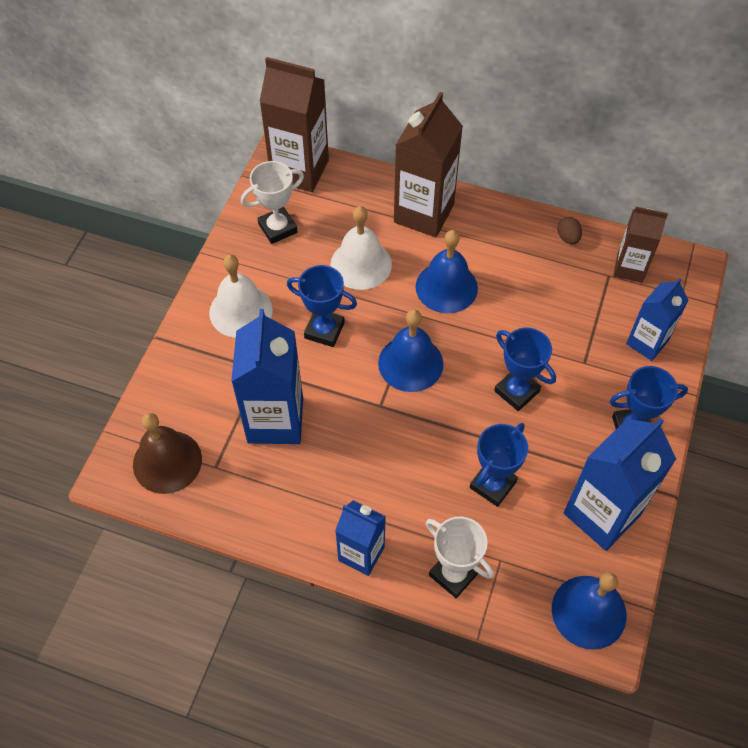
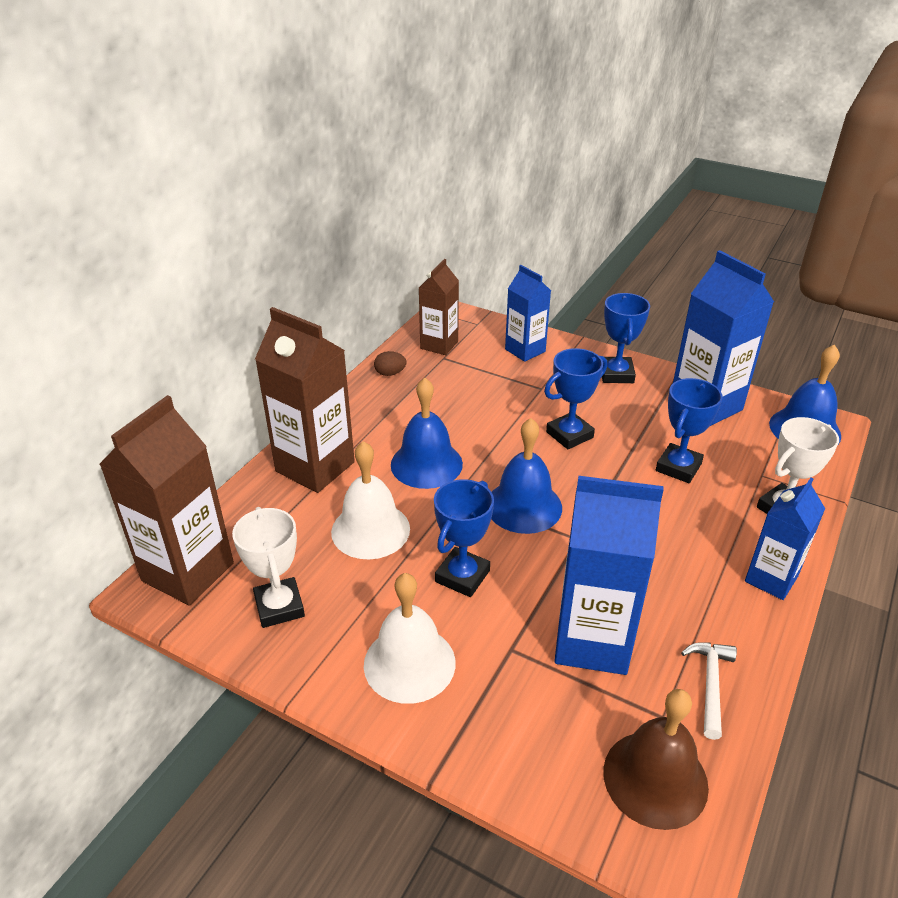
camera: 80 degrees left, 20 degrees down
(246, 499) = (710, 684): none -> white hammer
(492, 485) = (678, 467): blue trophy -> blue trophy turned 75 degrees clockwise

